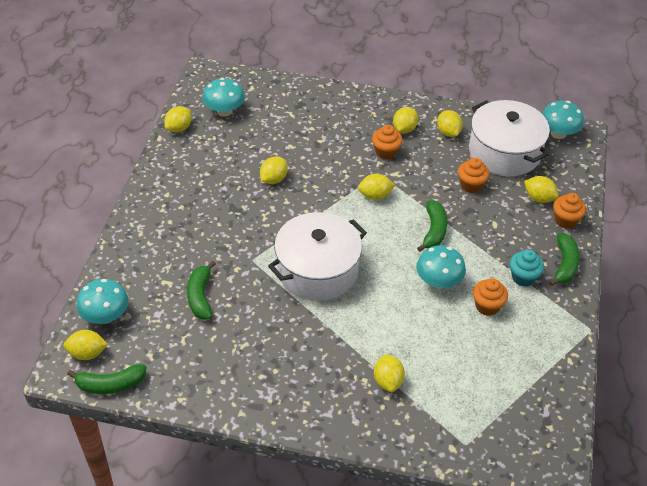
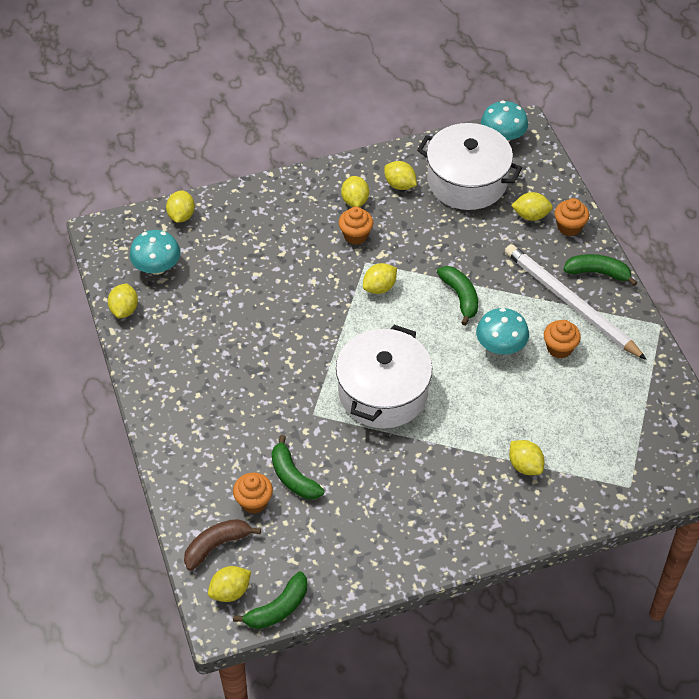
camera: 30 degrees left, 5 degrees up
(105, 316) = (216, 546): turquoise mushroom -> brown banana
(273, 179) = (268, 319): yellow lemon -> yellow lemon (181, 216)
(471, 185) = (461, 232): orange cupcake -> orange cupcake (254, 502)
(523, 277) = (571, 304): turquoise cupcake -> white pencil
(564, 265) = (597, 273): green banana -> green banana turned 60 degrees counterclockwise

